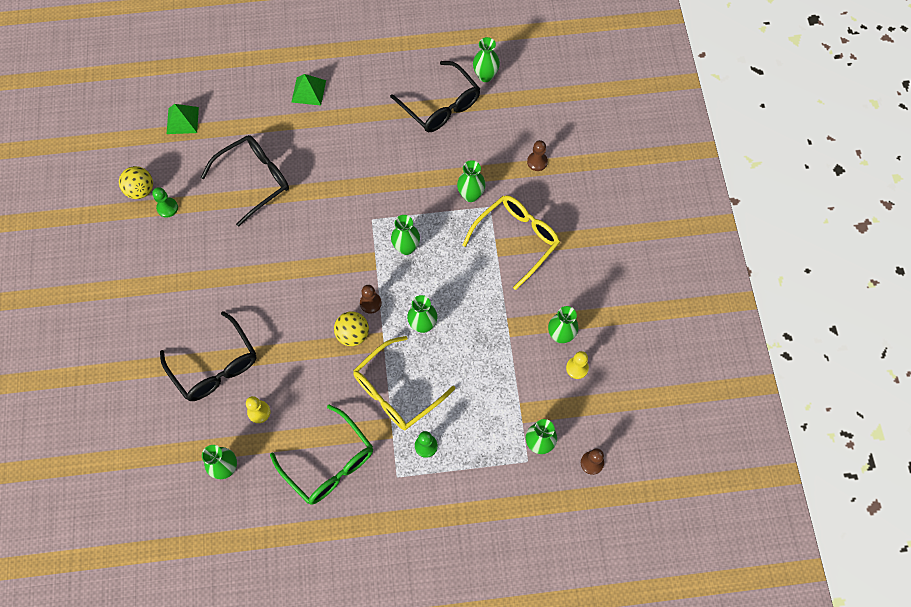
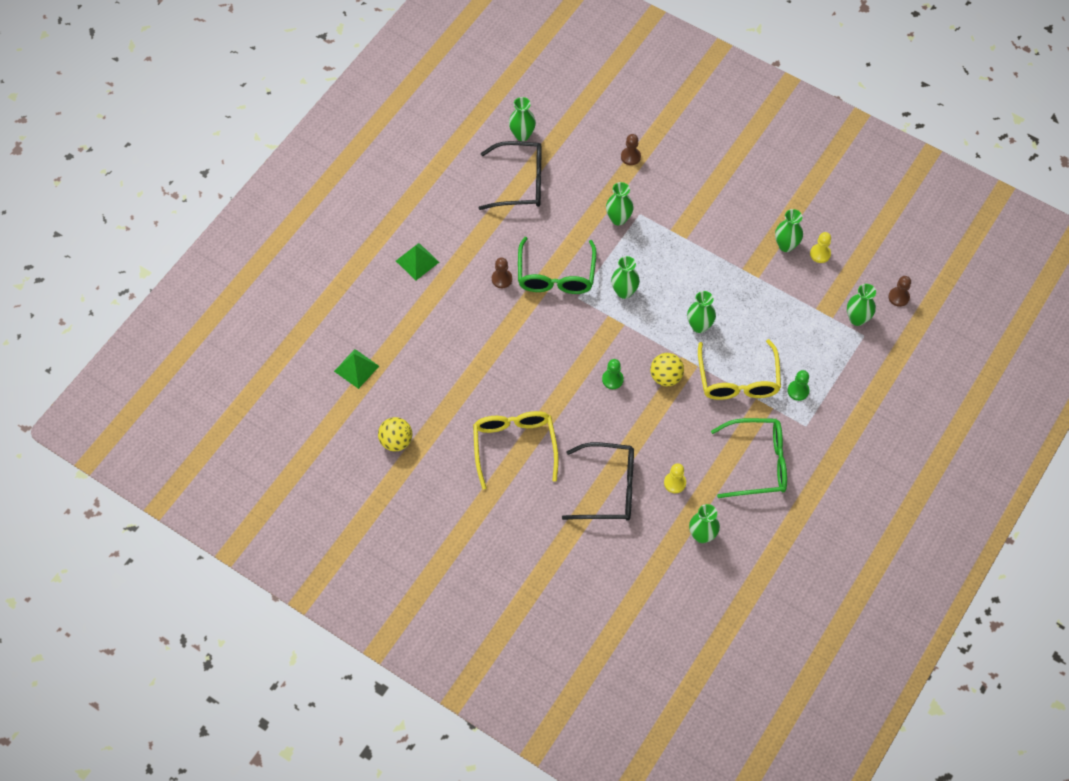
camera: 50 degrees left, 5 degrees down
(167, 208) = (432, 432): green pawn -> green pawn (612, 379)
(255, 180) = (465, 353): black glasses -> none
(370, 303) = (650, 347): brown pawn -> brown pawn (502, 279)
(378, 190) = (556, 276): none -> green glasses
(517, 239) = (684, 216): yellow glasses -> yellow glasses (514, 446)

